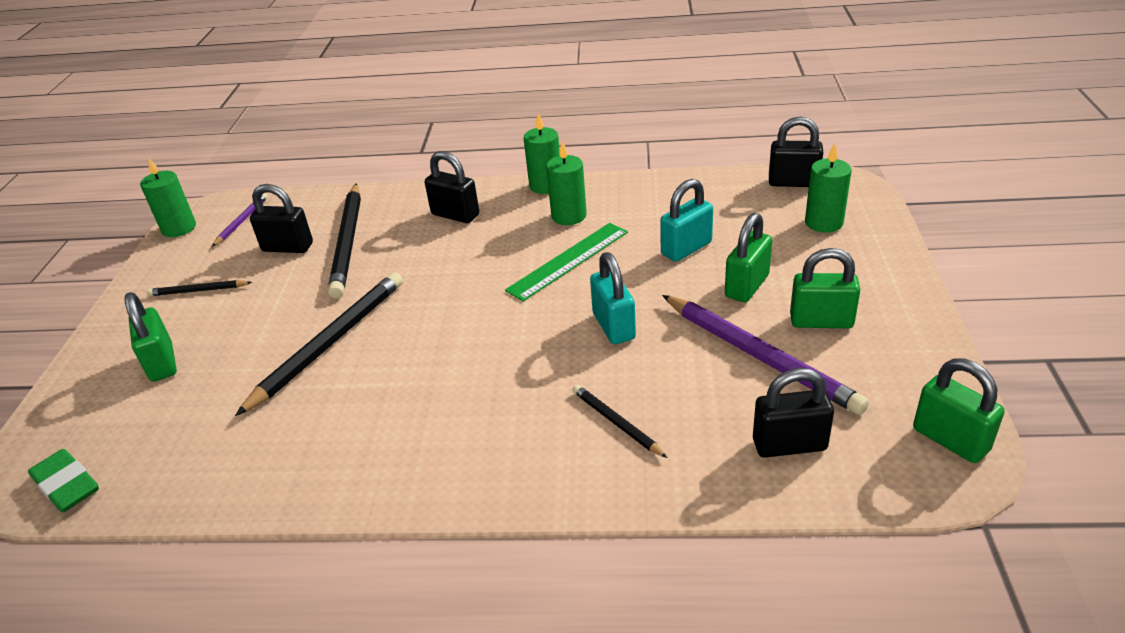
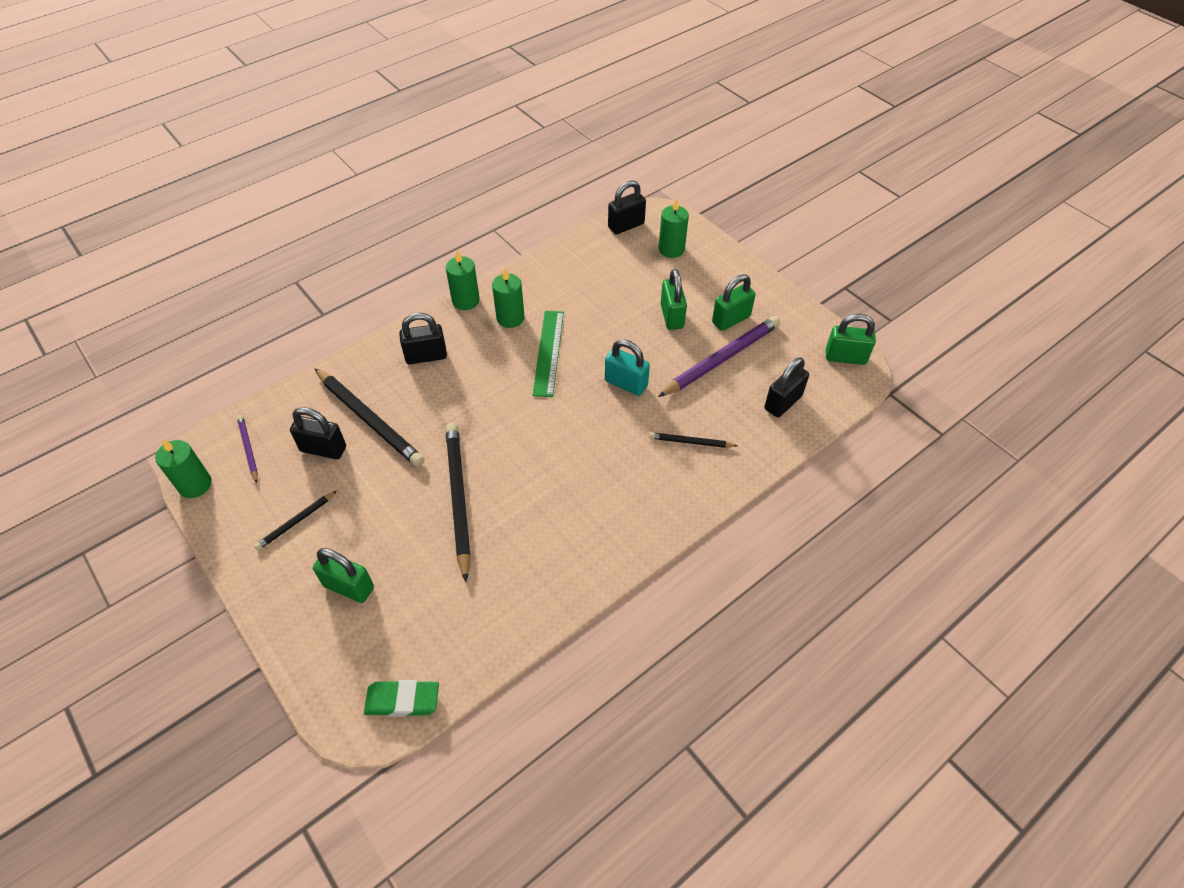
camera: 45 degrees left, 15 degrees up
(288, 247) = (323, 449): black padlock -> black padlock turned 45 degrees clockwise
(686, 248) = (612, 307): turquoise padlock -> none
(759, 356) = (721, 359): purple pencil -> purple pencil turned 45 degrees counterclockwise

